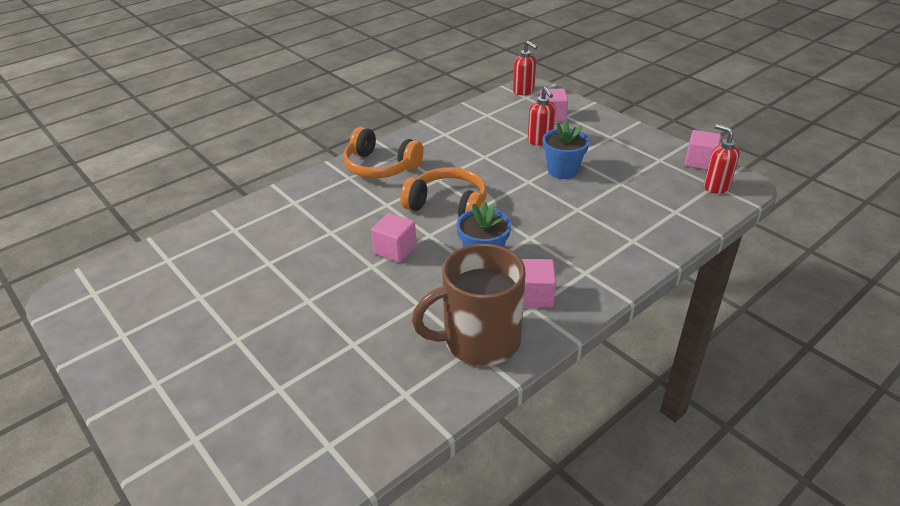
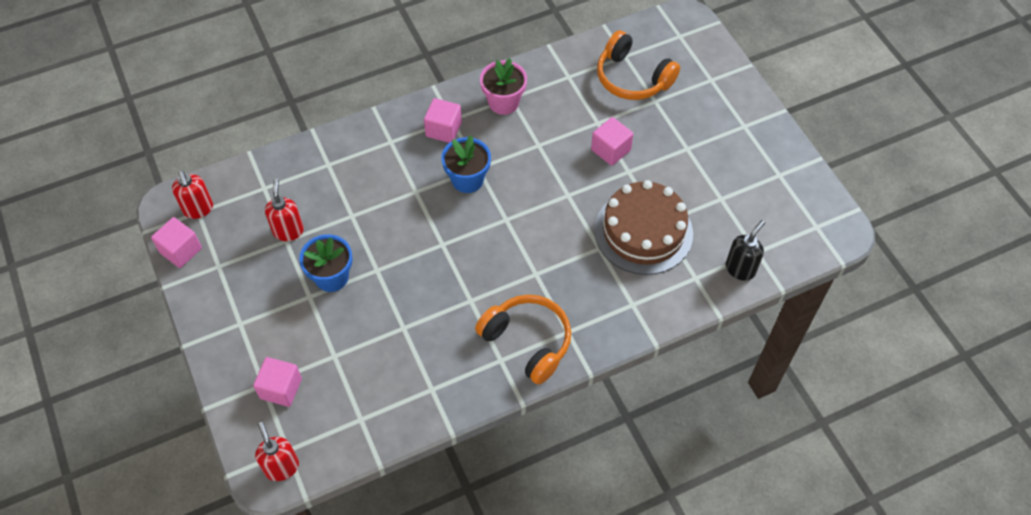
camera: 165 degrees left, 20 degrees up
(187, 243) = (740, 269): none -> black soap dispenser
(287, 252) = (643, 232): none -> brown cake
(395, 250) = (543, 208): pink cube -> pink cube (610, 150)
(448, 206) = (474, 254): orange headphones -> orange headphones (632, 78)
(479, 340) = (503, 102): brown mug -> pink flower pot
(540, 141) = (325, 339): red soap dispenser -> red soap dispenser (288, 231)

